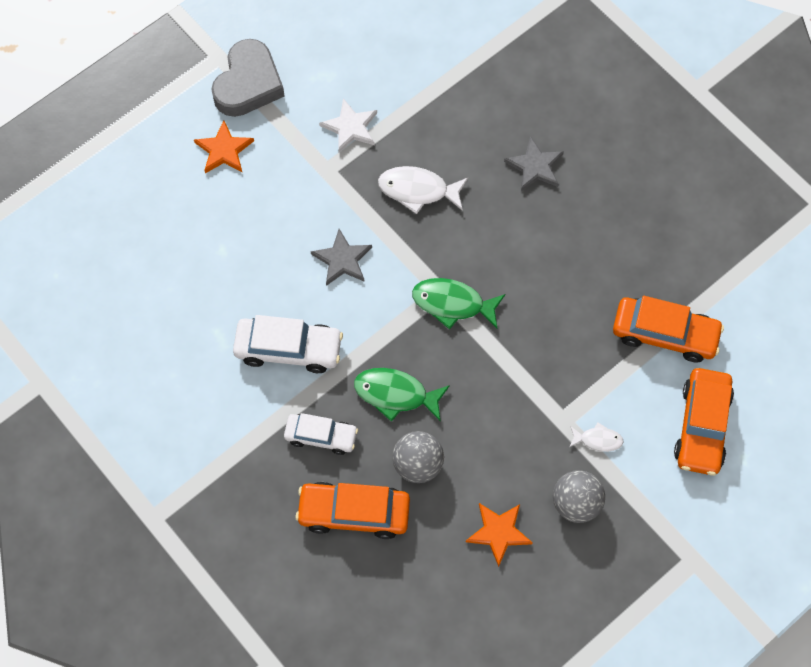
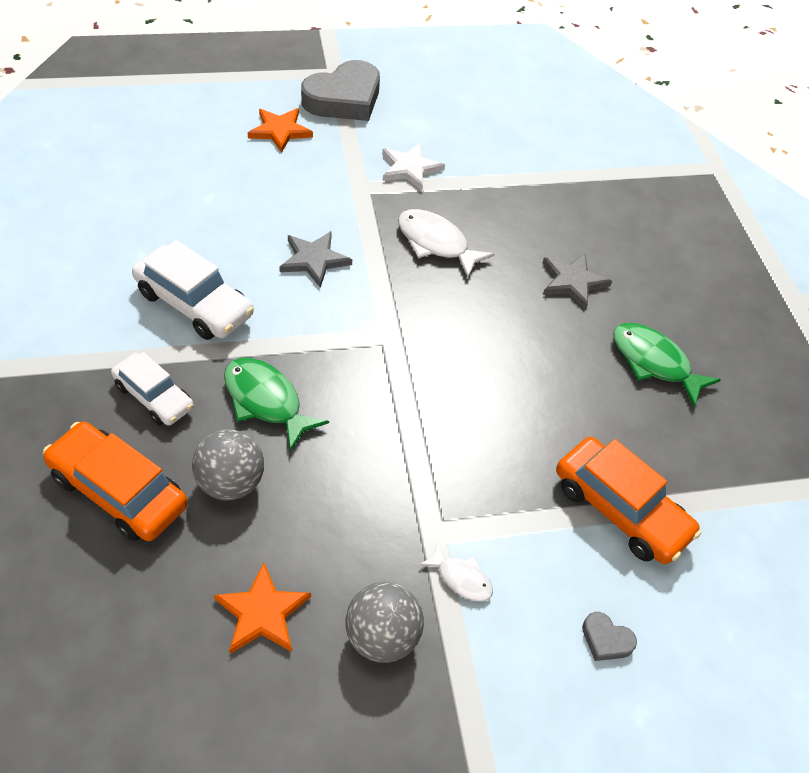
camera: 25 degrees right, 15 degrees down
(453, 303) = (395, 352): green fish -> green fish (654, 362)
(702, 426) = (606, 640): orange car -> grey heart

